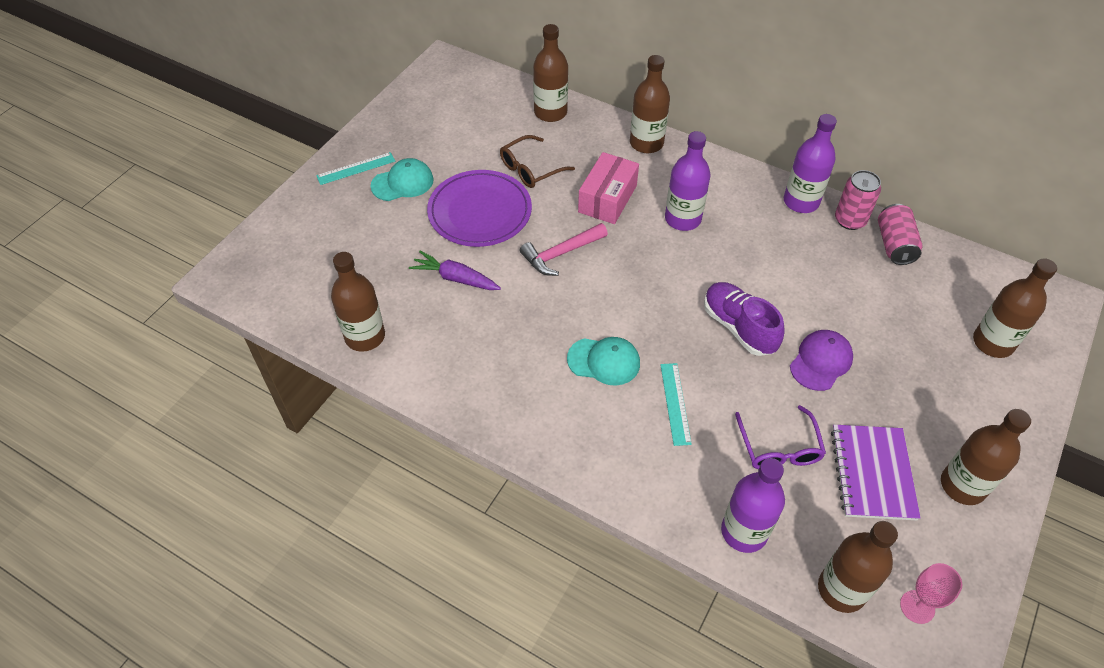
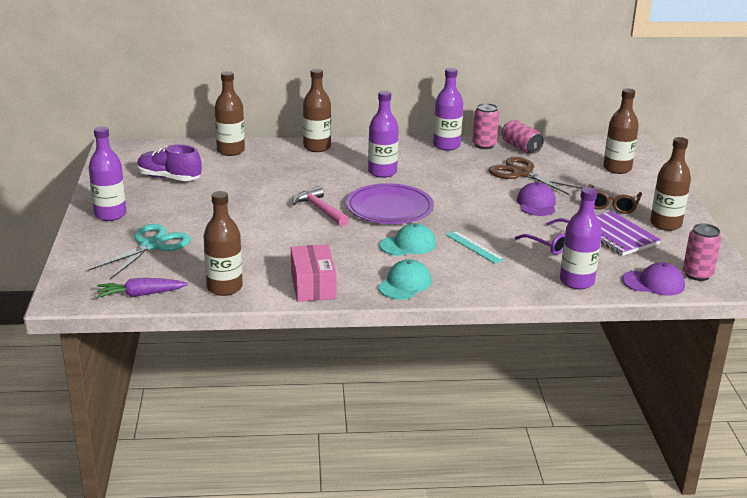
camera: 35 degrees left, 25 degrees down
(354, 235) = (152, 245): none -> turquoise scissors
(356, 168) = (110, 214): turquoise ruler -> purple bottle
(402, 183) = (158, 211): turquoise cap -> turquoise cap (405, 284)
(455, 278) = (258, 241): purple carrot -> purple carrot (140, 295)
(480, 212) = (237, 208): purple plate -> purple plate (389, 208)
(530, 169) = (249, 179): brown glasses -> brown glasses (611, 205)
(560, 254) = (320, 209): pink hammer -> pink hammer turned 120 degrees clockwise
(607, 199) = (321, 177): pink box -> pink box (313, 285)
(738, 327) = (473, 205): purple shoe -> purple shoe (169, 178)
(841, 589) = (653, 283): brown bottle -> purple cap
(852, 296) = (522, 173): none -> brown scissors
(917, 607) = (697, 274): pink goblet -> pink can

